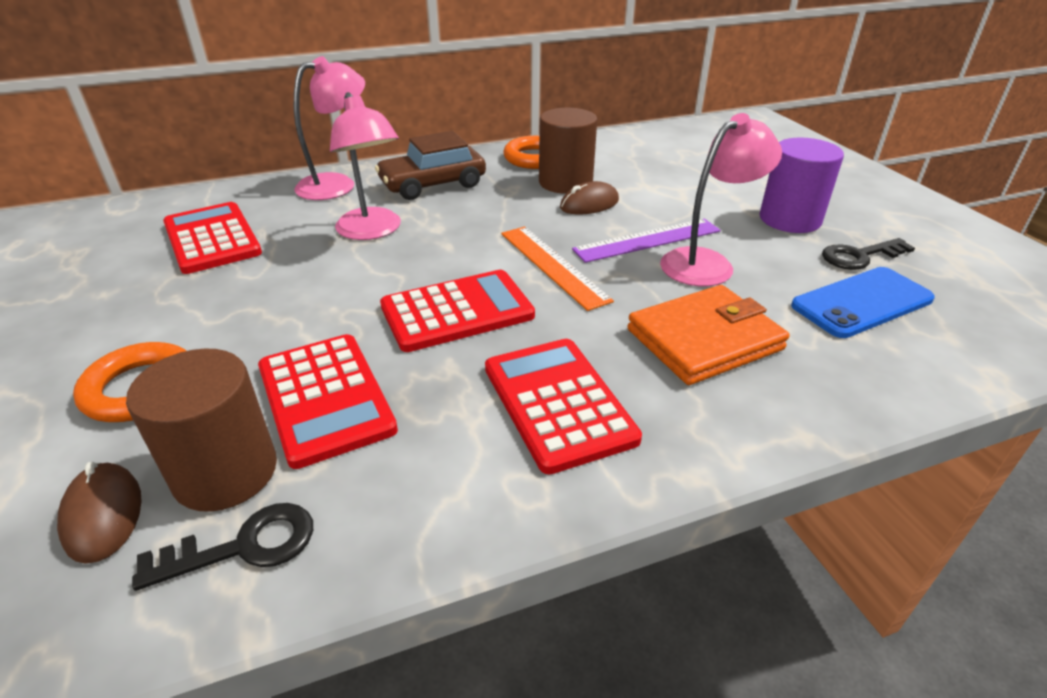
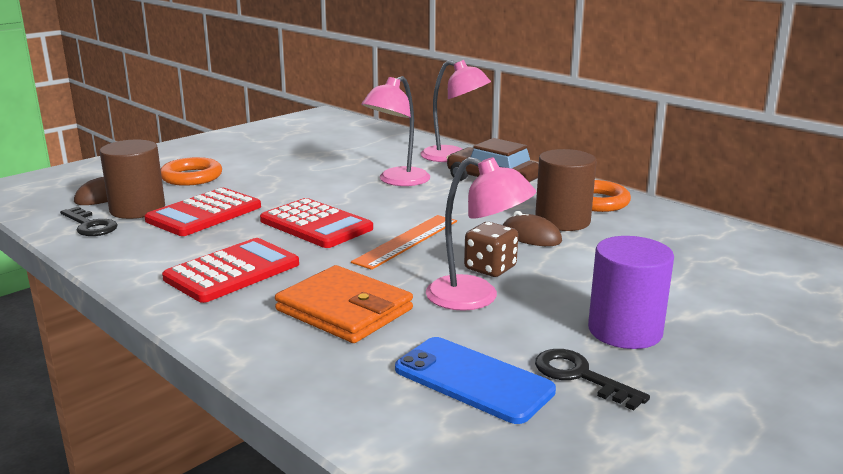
camera: 65 degrees right, 15 degrees down
(212, 238) = (344, 149): red calculator -> none
(647, 240) = (490, 268): purple ruler -> brown dice

